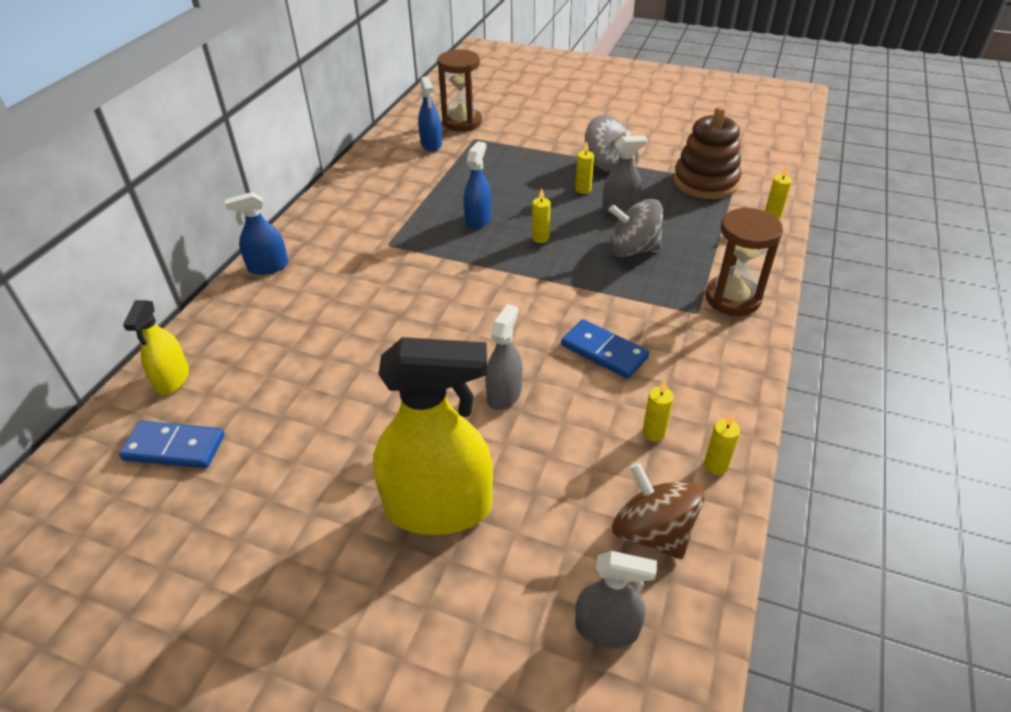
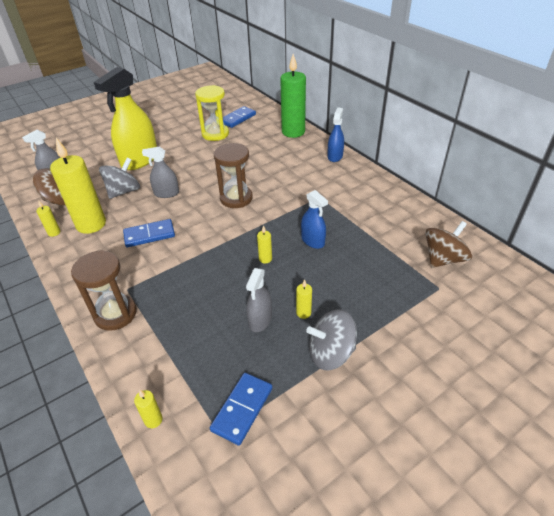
camera: 125 degrees right, 0 degrees up
(172, 379) = (276, 123): yellow spray bottle -> none
(204, 340) = (293, 132): none -> green candle
(264, 447) = (215, 134): none -> yellow hourglass
(431, 144) = (443, 259): blue spray bottle -> brown spinning top
(462, 122) = (478, 293): brown hourglass -> brown hourglass (236, 198)
(504, 394) = (166, 193): grey spray bottle -> grey spray bottle turned 120 degrees clockwise
(633, 249) = (209, 296): grey spinning top -> grey spinning top (124, 191)
(653, 433) = (91, 224): yellow candle -> yellow candle, size x2.42
(705, 182) = (242, 409): brown stacking toy -> blue domino

